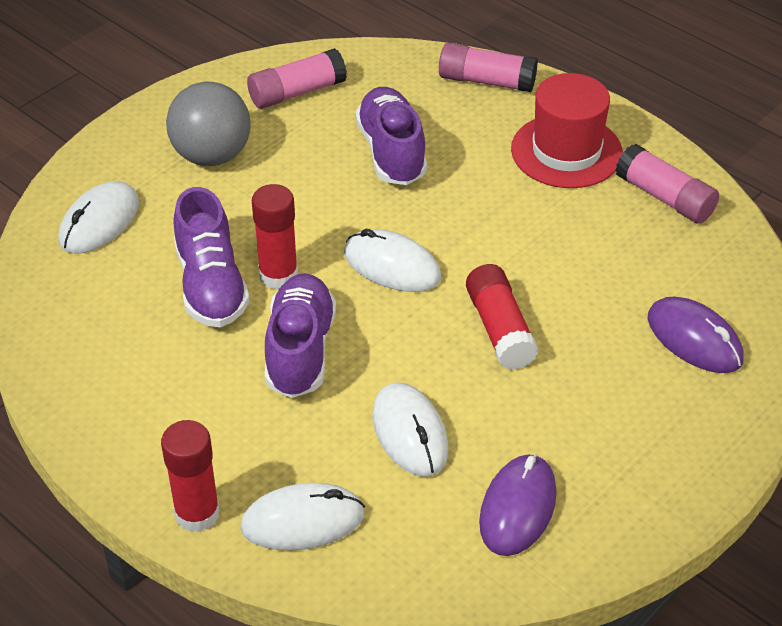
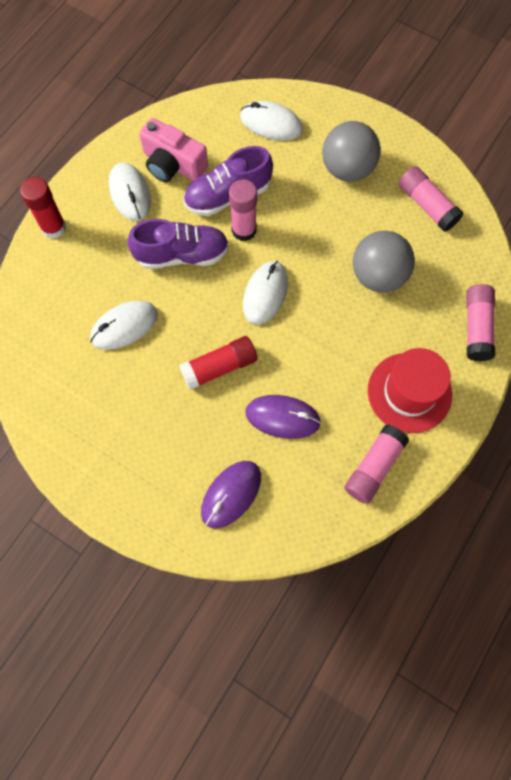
camera: 80 degrees right, 25 degrees up
(129, 344) = (173, 164): none -> pink camera
(278, 275) = (244, 230): red glue stick -> pink glue stick
(303, 521) = (53, 281): white mouse -> white mouse (130, 193)
(391, 152) = (378, 276): purple shoe -> grey ball
(517, 508) = (74, 394): purple mouse -> purple mouse (282, 417)

